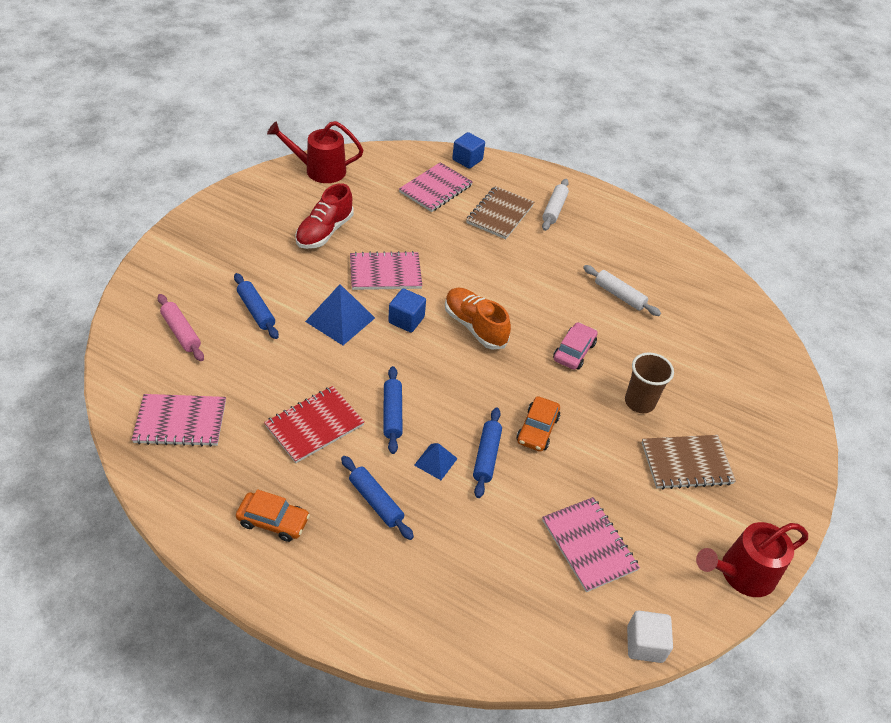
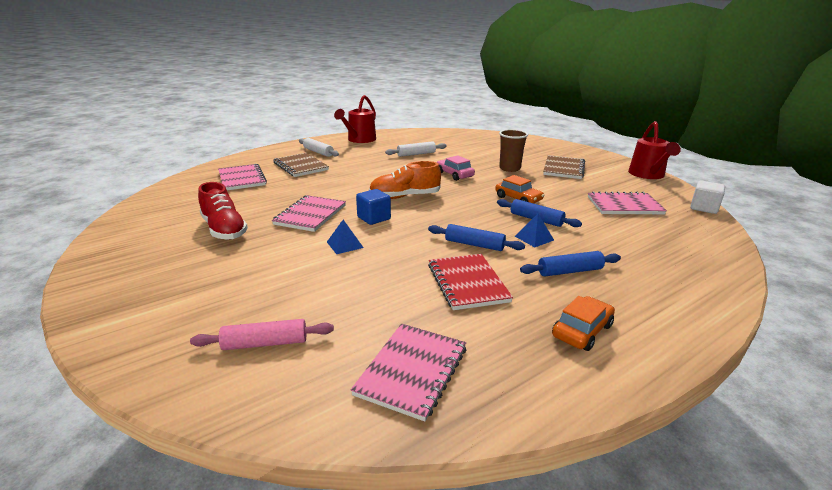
camera: 60 degrees left, 20 degrees down
(256, 311) = (286, 285): blue rolling pin -> none
(319, 170) = (138, 216): red watering can -> red watering can (359, 140)
(340, 319) = (345, 244): blue pyramid -> blue pyramid, size x0.57
(467, 160) = (228, 163): blue cube -> none

